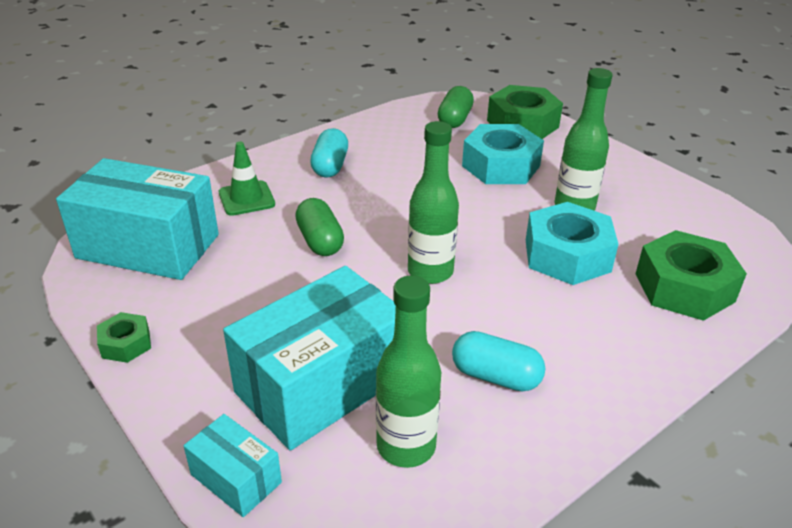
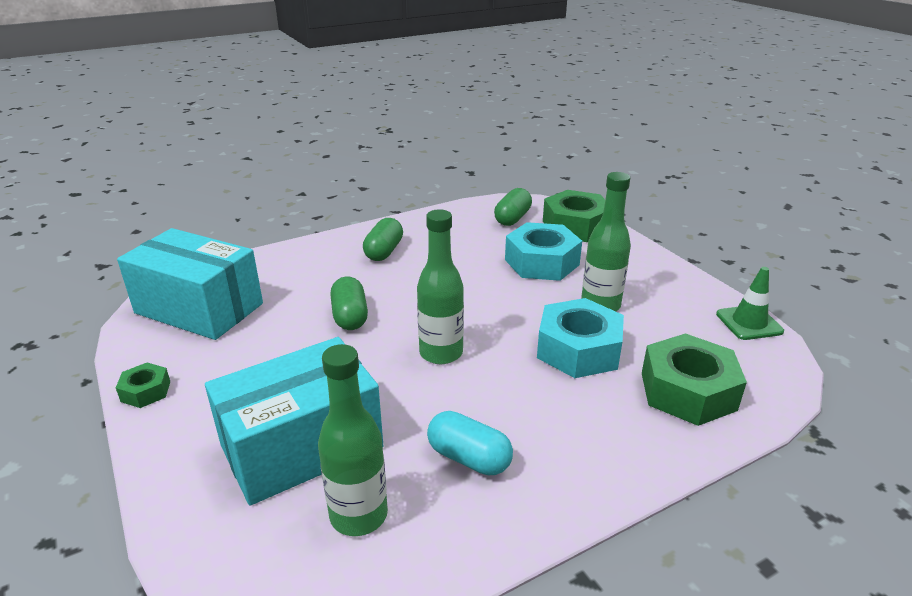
camera: 10 degrees right, 5 degrees down
(236, 478) = (191, 525): turquoise box -> none
(246, 198) = (299, 274): green traffic cone -> green traffic cone (749, 323)
(330, 166) = (384, 251): turquoise capsule -> green capsule

